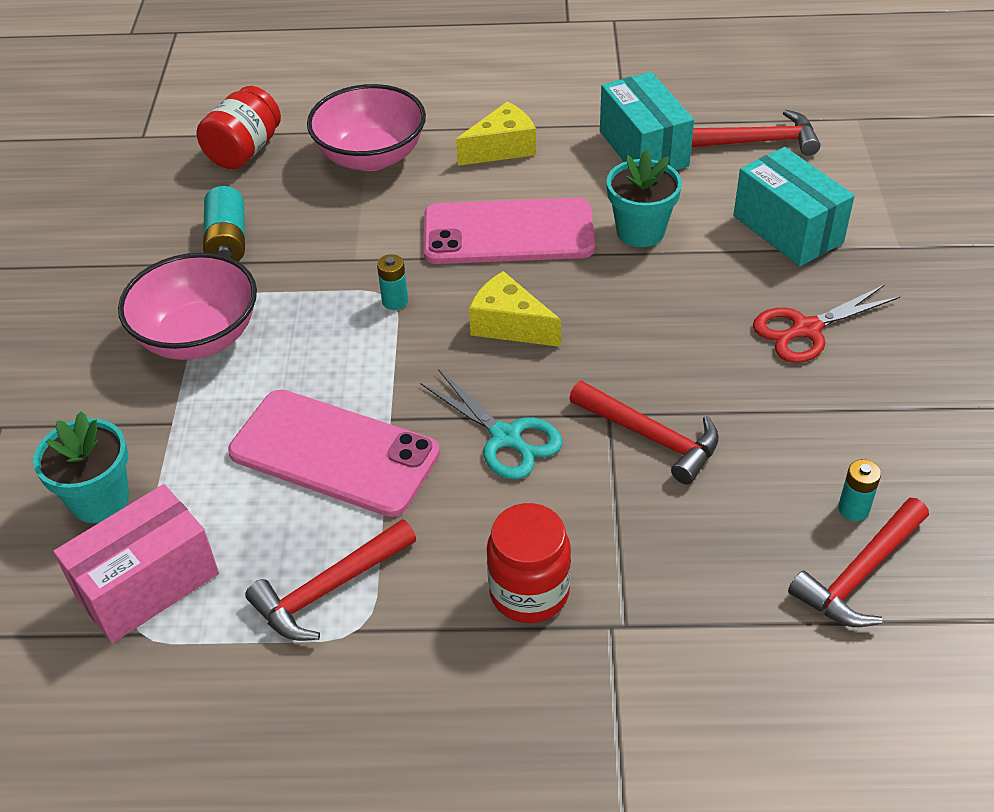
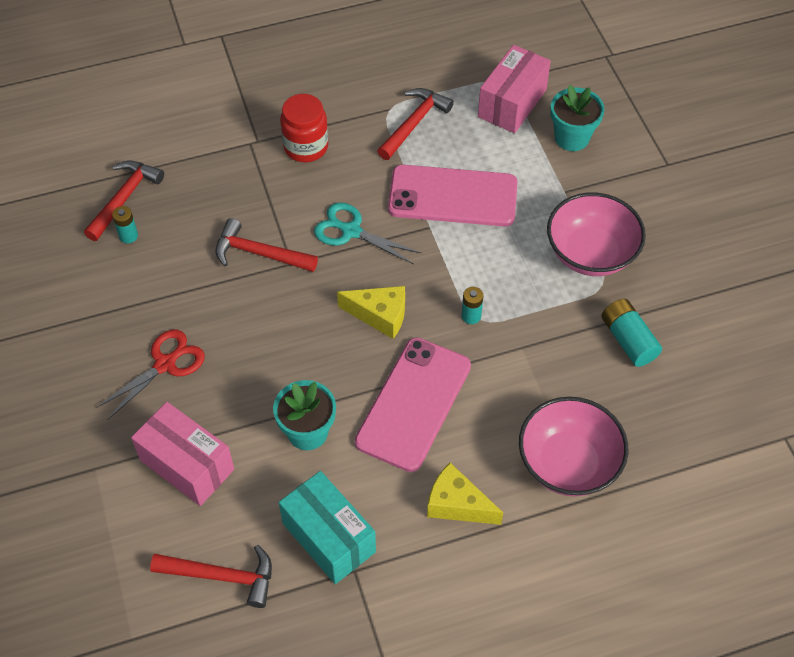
camera: 160 degrees right, 10 degrees up
(244, 151) = (682, 442): red jar -> none
(502, 148) = (457, 504): yellow cheese -> yellow cheese turned 75 degrees clockwise
(508, 232) = (414, 404): pink phone -> pink phone turned 45 degrees counterclockwise
(760, 141) = (222, 576): red hammer -> red hammer turned 150 degrees counterclockwise
(787, 229) = (187, 465): turquoise box -> pink box

